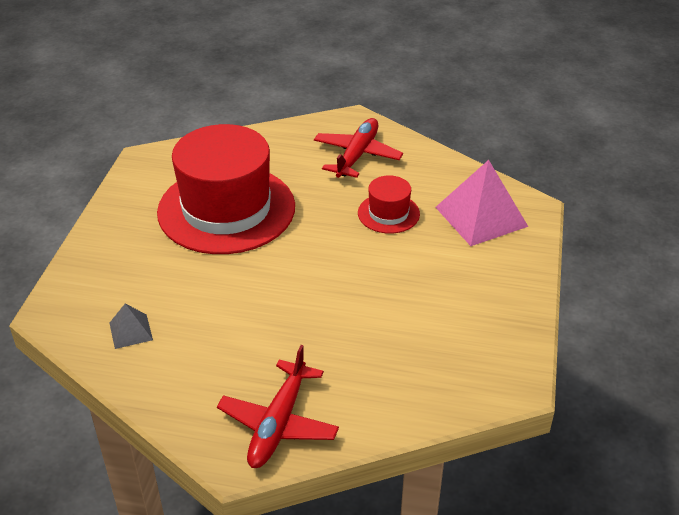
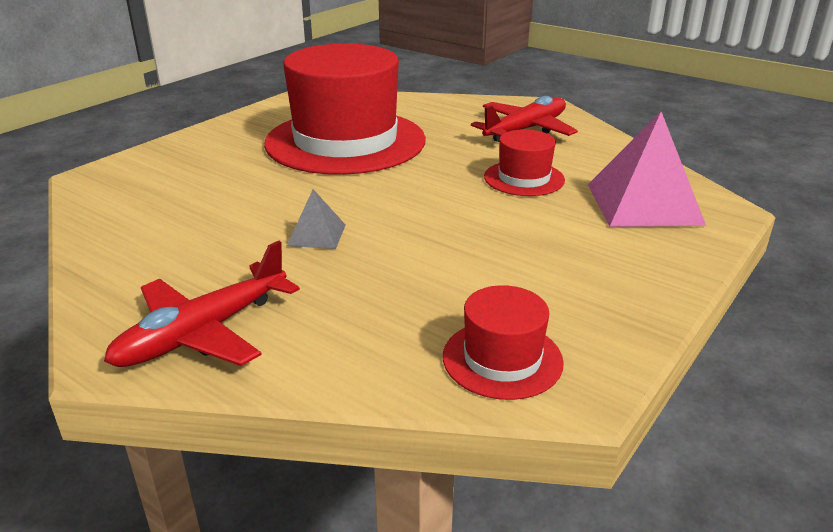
camera: 25 degrees right, 10 degrees down
(131, 331) = (145, 207): grey pyramid -> grey pyramid (316, 235)
(467, 378) = (502, 359): none -> red hat

